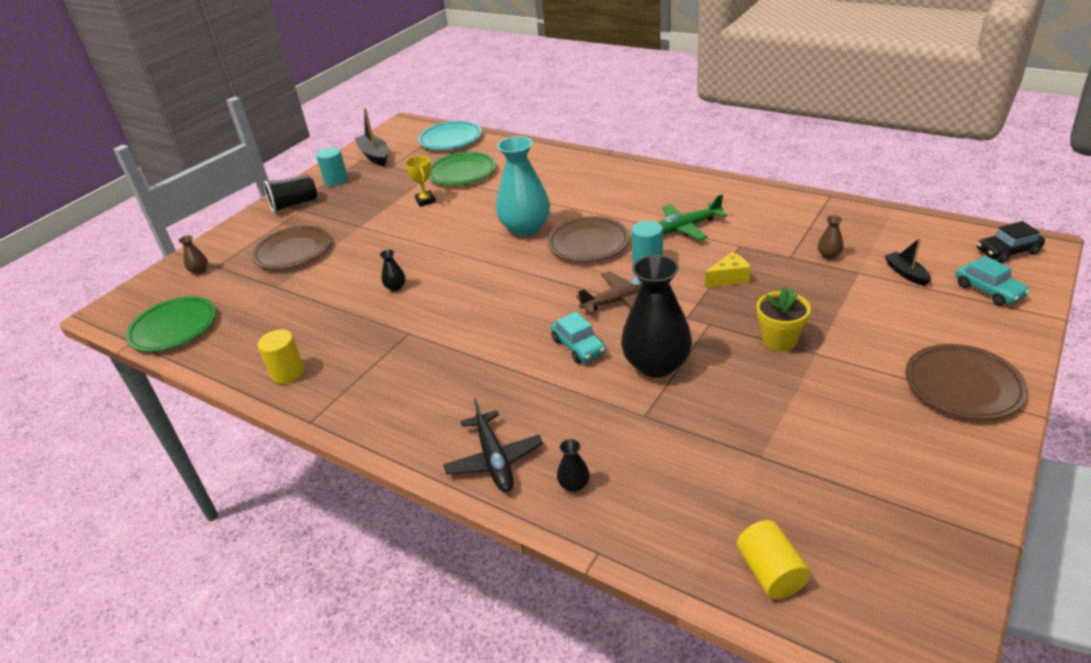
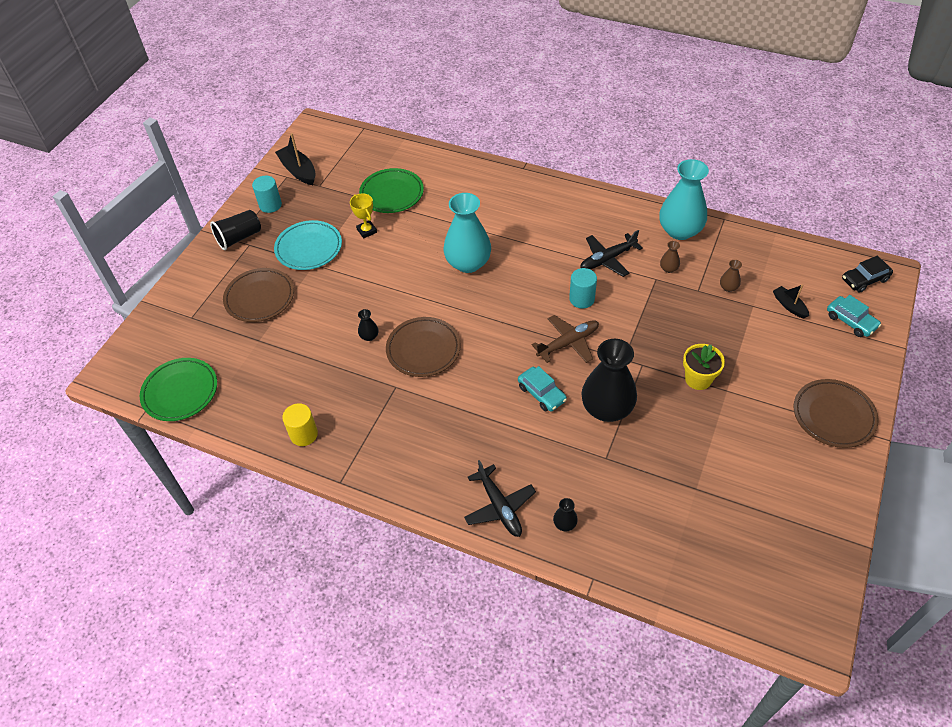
camera: 10 degrees left, 15 degrees up
(199, 270) = (177, 324): brown vase -> brown vase (668, 268)
(450, 139) = (368, 148): turquoise plate -> turquoise plate (309, 248)
(588, 243) = (527, 280): brown plate -> brown plate (423, 349)
(685, 227) = (608, 259): green plane -> black plane
(729, 278) = (651, 316): yellow cheese -> none
(770, 573) = (713, 583): yellow cylinder -> none
(775, 205) = (680, 230): none -> turquoise vase

